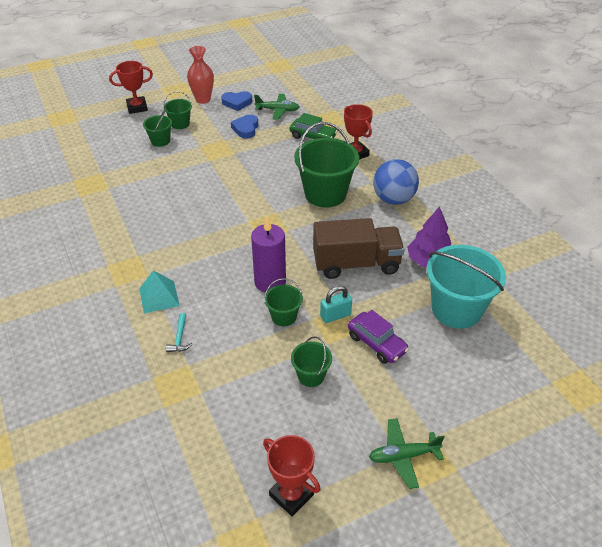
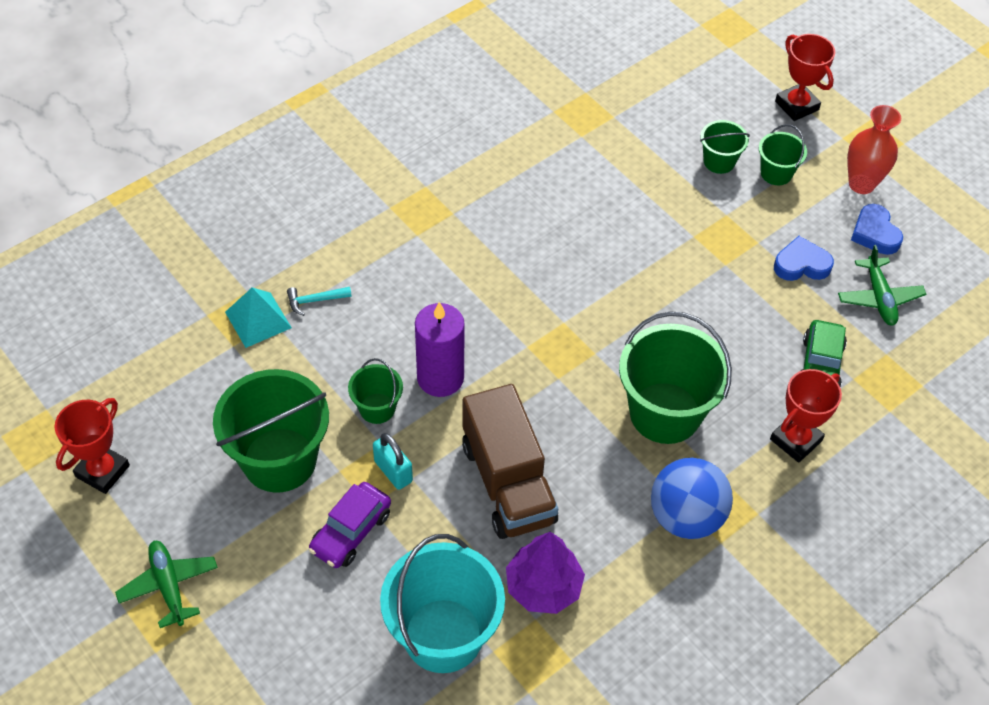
camera: 75 degrees right, 10 degrees up
(159, 297) = (381, 258): turquoise pyramid -> turquoise pyramid (258, 319)
(311, 375) = (279, 460): green bucket -> green bucket, size x2.00

